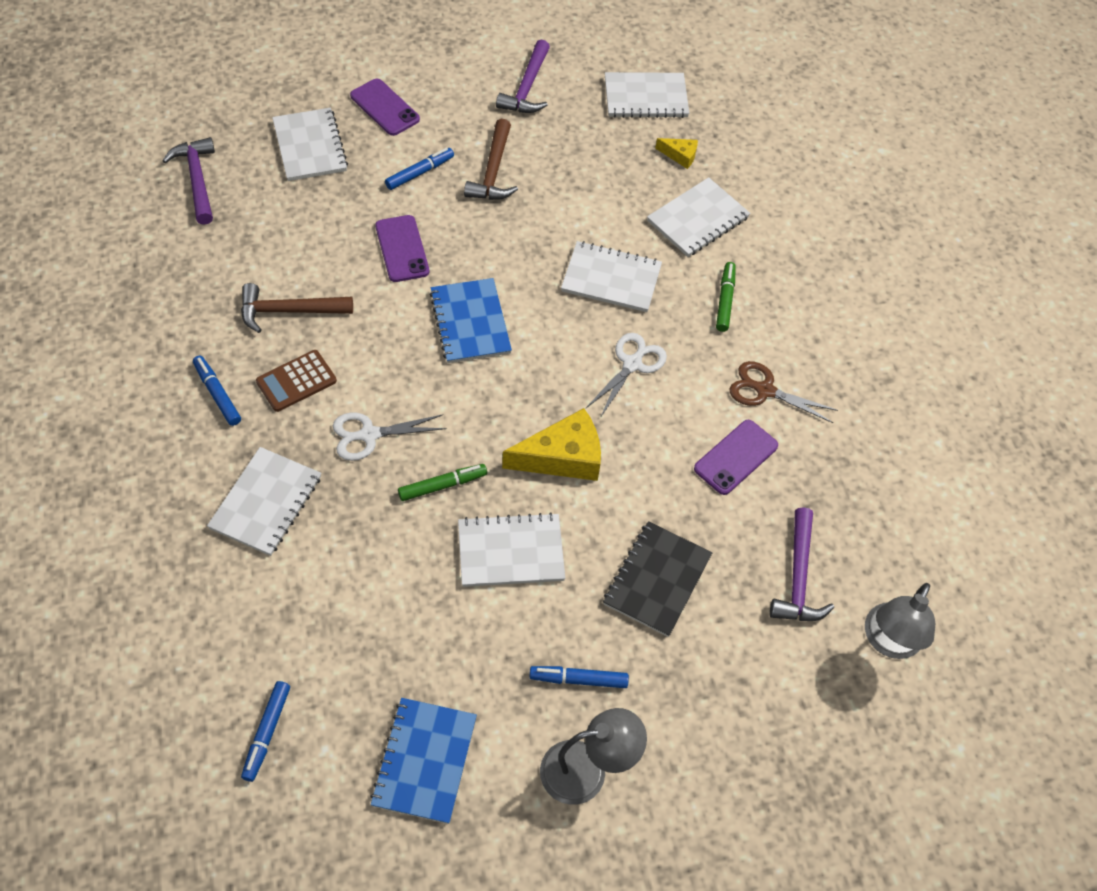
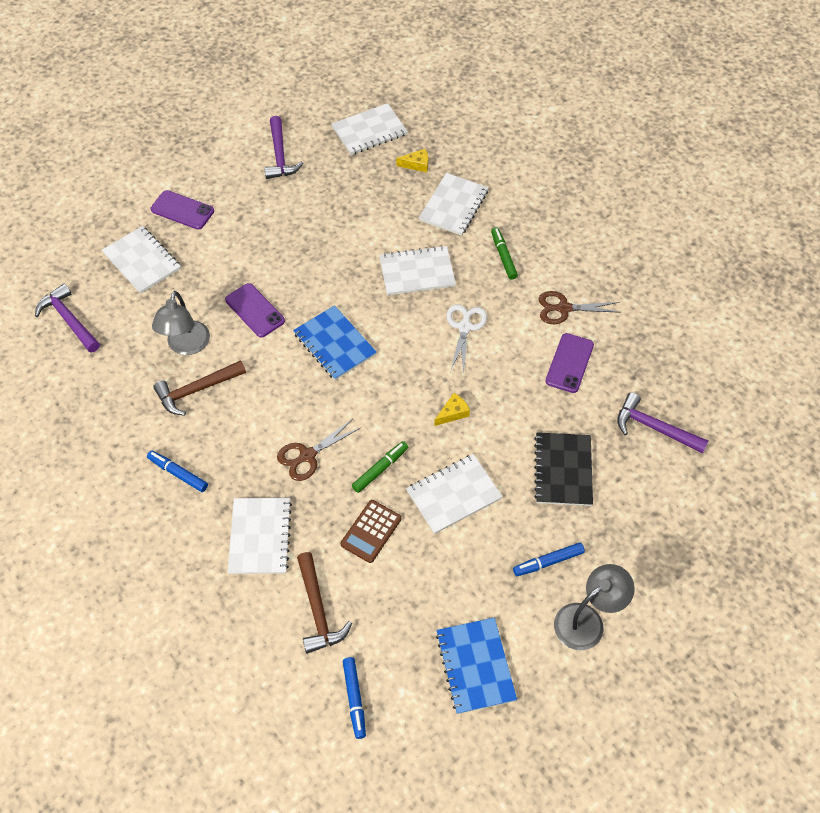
camera: 20 degrees left, 0 degrees up
(296, 381) = (232, 439): brown calculator -> brown calculator (371, 531)
(369, 435) = (307, 456): white scissors -> brown scissors
(419, 173) = (236, 249): blue marker -> none
(493, 172) = (290, 227): brown hammer -> brown hammer (318, 610)
(562, 457) = (453, 413): yellow cheese -> yellow cheese, size x0.50
(798, 578) = (654, 428): purple hammer -> purple hammer turned 135 degrees clockwise
(888, 642) = (733, 445): grey lamp -> grey lamp (186, 346)

